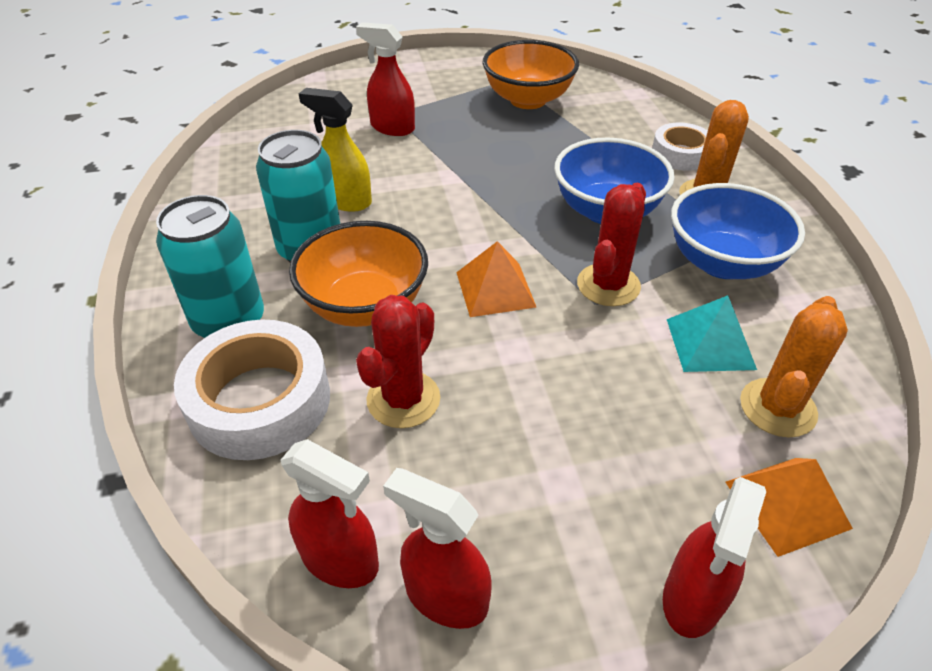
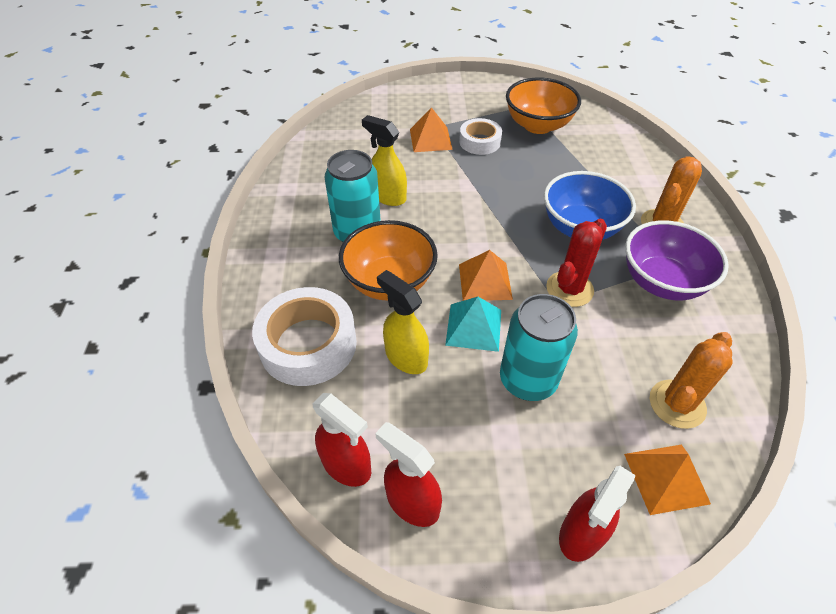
camera: 10 degrees right, 5 degrees up
(229, 322) = (295, 282): turquoise can -> turquoise can (527, 380)
(392, 128) = (430, 139): red spray bottle -> orange pyramid
(403, 399) = (406, 357): red cactus -> yellow spray bottle
(680, 154) = (649, 186): white tape -> white tape (479, 142)
(710, 343) = (637, 346): turquoise pyramid -> turquoise pyramid (473, 327)
(722, 263) = (661, 282): blue bowl -> purple bowl

